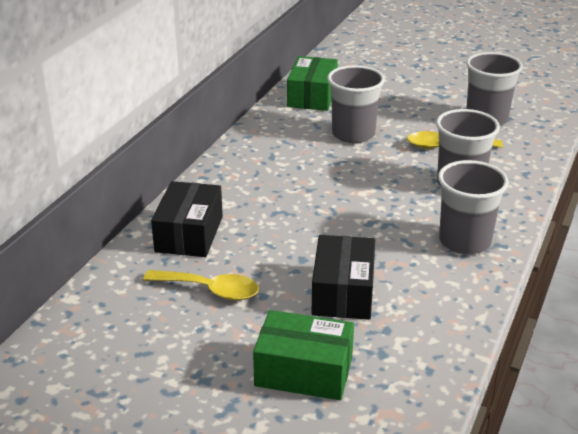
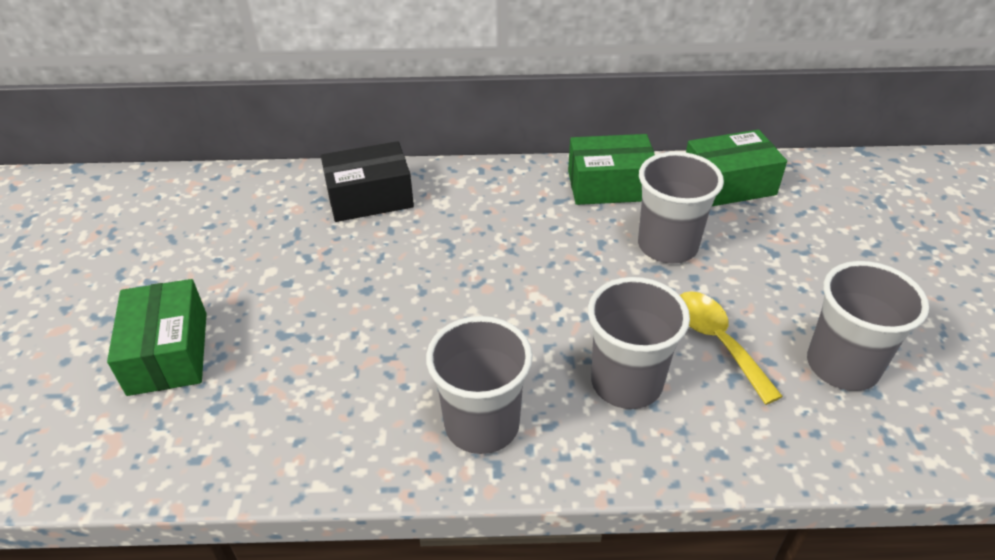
camera: 65 degrees right, 10 degrees up
(210, 290) = (281, 244): yellow spoon -> none
(274, 134) = (609, 186): none -> green box
(343, 292) = (316, 341): black box -> none

